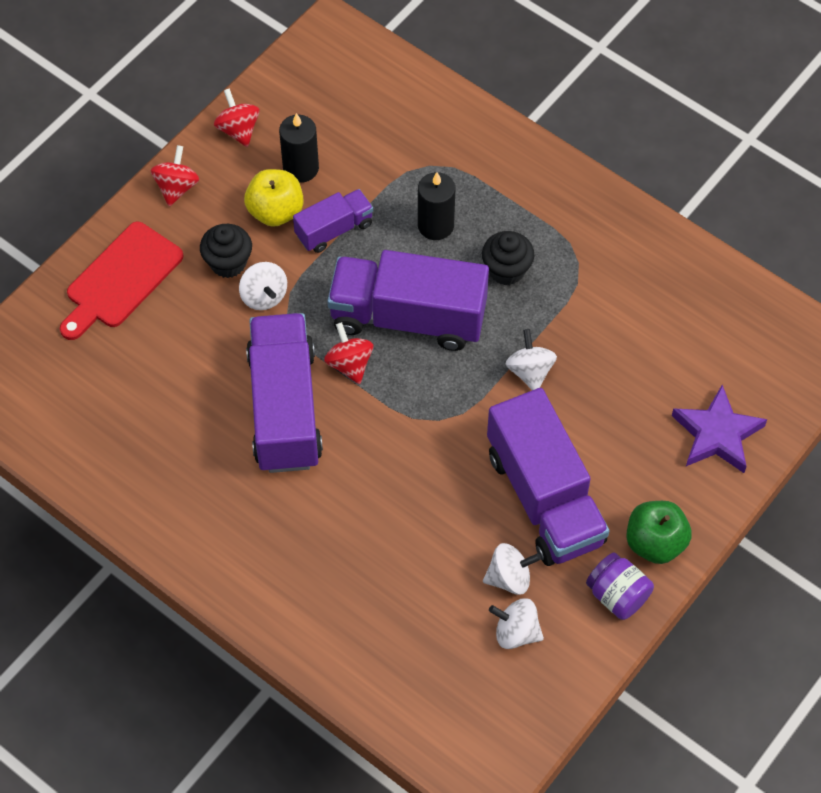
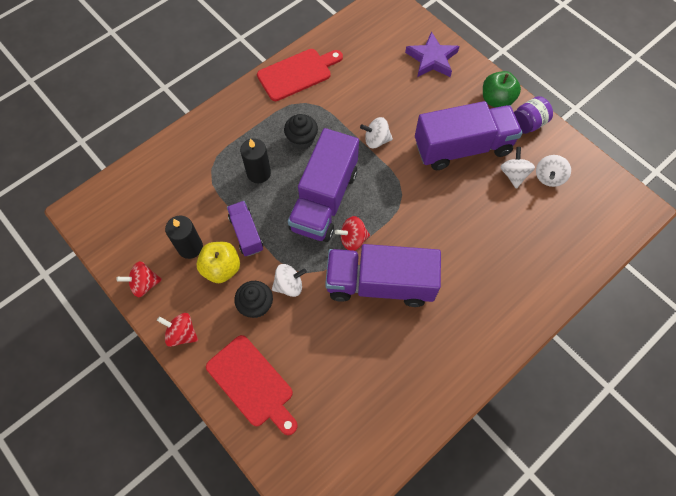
camera: 80 degrees left, 5 degrees up
(632, 242) = (297, 73): none -> red cutting board

